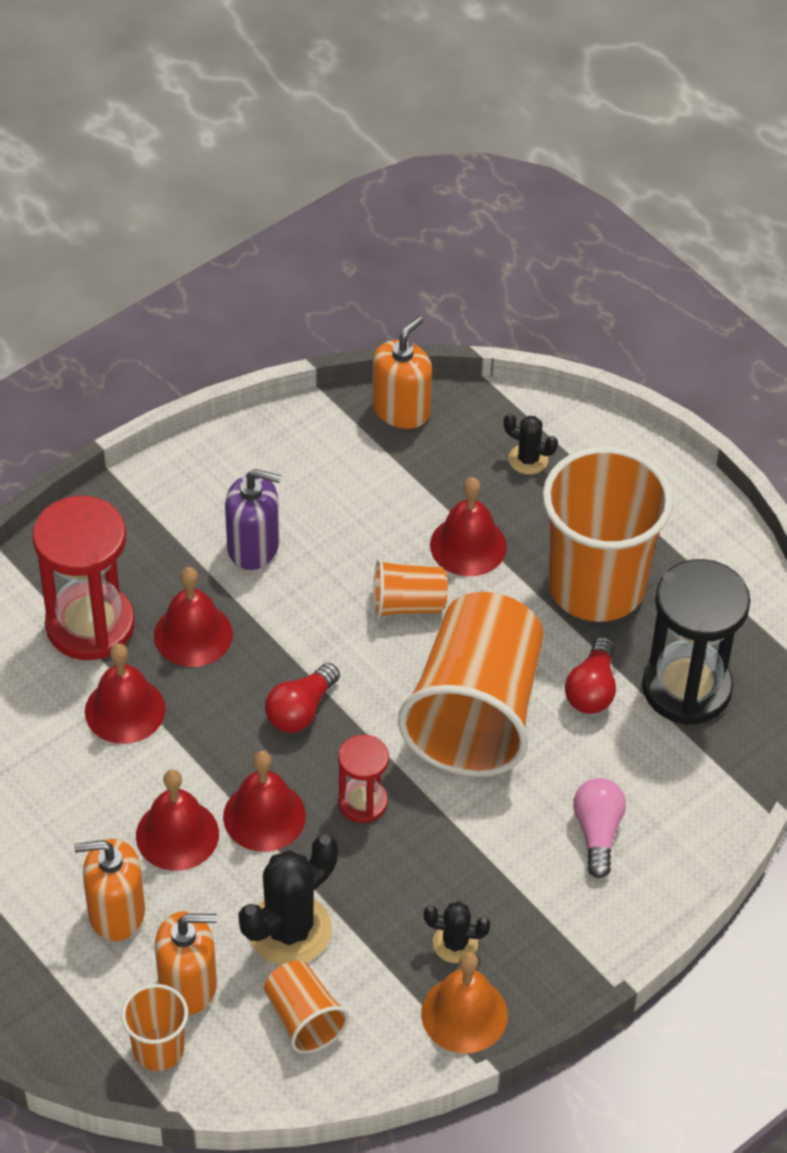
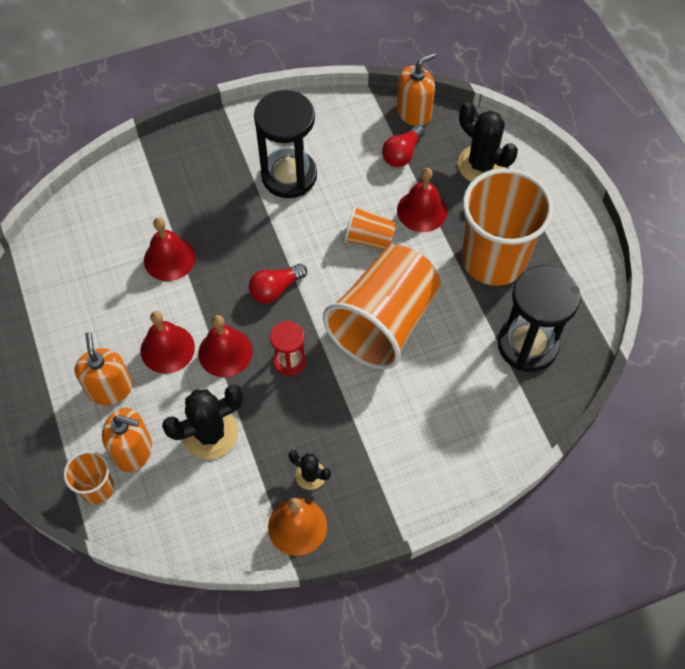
camera: 20 degrees right, 10 degrees up
(90, 625) = (171, 199): red hourglass -> none
(116, 912) = (110, 388): orange soap dispenser -> orange soap dispenser turned 60 degrees clockwise
(193, 634) = (230, 222): red bell -> none
(253, 546) = (289, 176): purple soap dispenser -> black hourglass
(304, 1018) = (194, 496): orange cup -> none
(528, 459) = (481, 165): black cactus -> black cactus, size x1.86
(592, 689) = (465, 328): red light bulb -> red light bulb (402, 154)
(597, 832) = (432, 427): pink light bulb -> none

